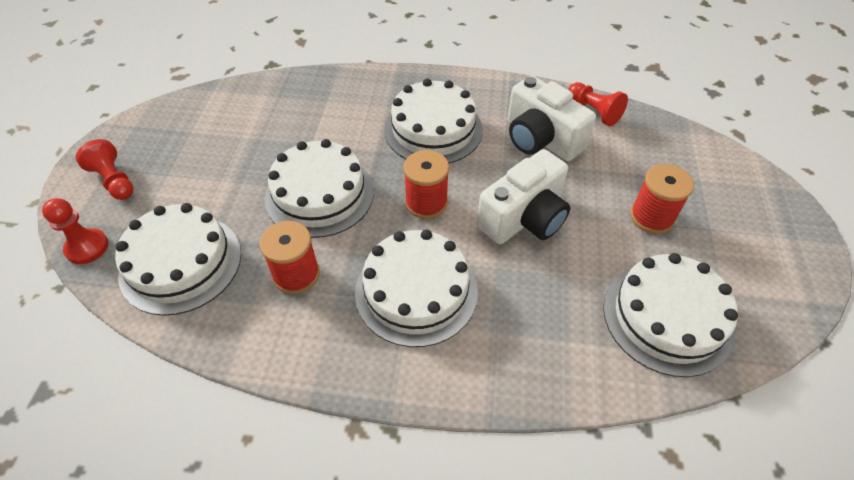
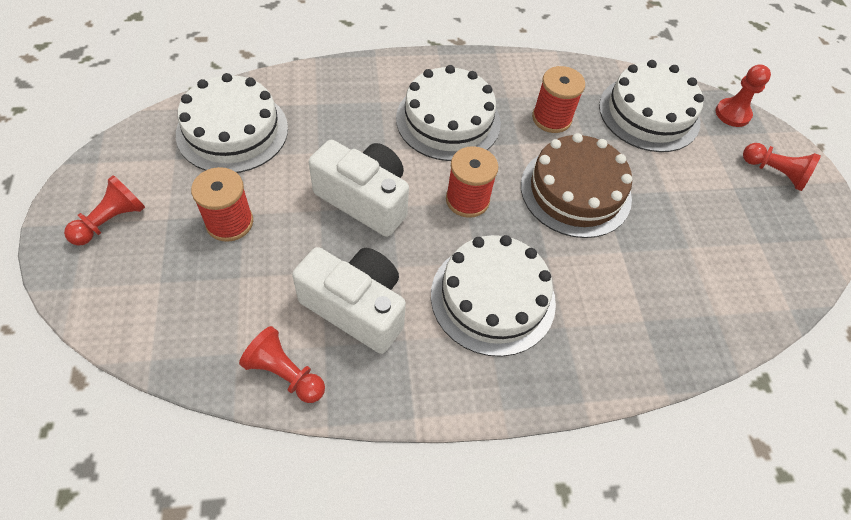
camera: 160 degrees right, 5 degrees up
(319, 194) = (575, 191): white cake -> brown cake
(524, 218) = (364, 199): white camera -> white camera turned 90 degrees clockwise
(763, 235) = (111, 221): none -> red pawn

